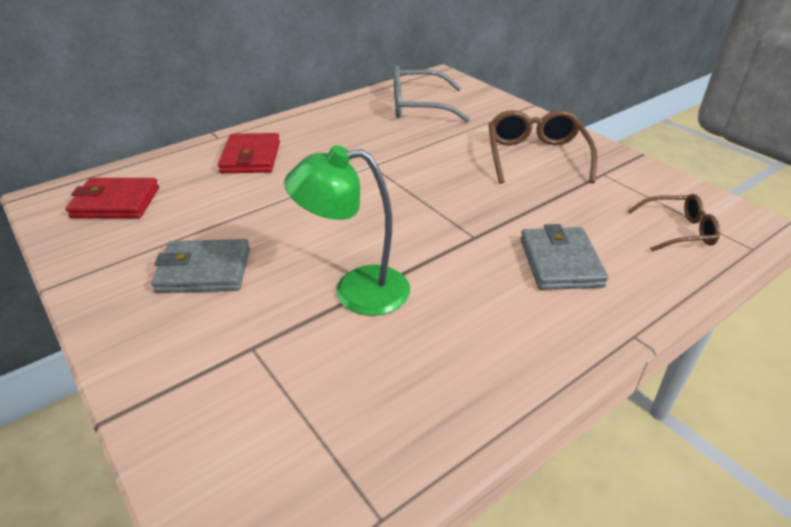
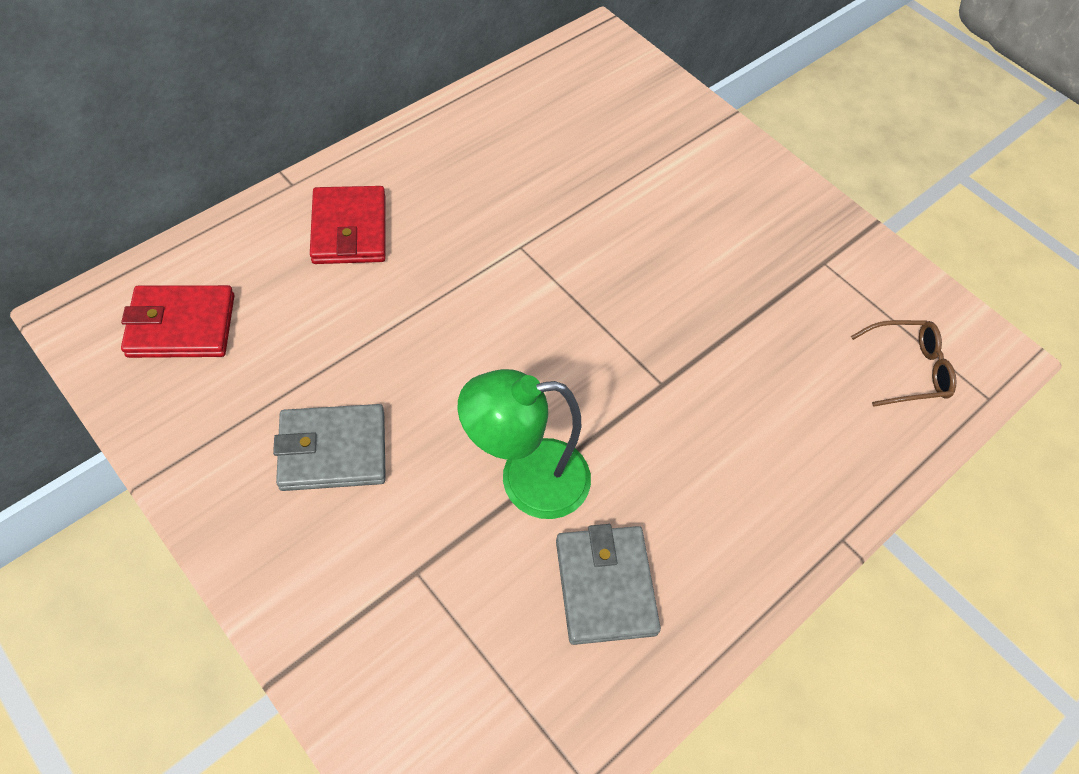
camera: 10 degrees left, 20 degrees up
(419, 106) = (575, 113): grey glasses -> none
(536, 157) = (739, 228): brown glasses -> none
(560, 262) = (766, 427): grey wallet -> grey wallet (605, 586)

